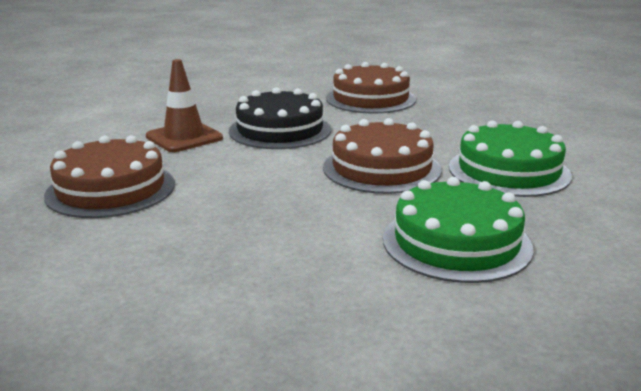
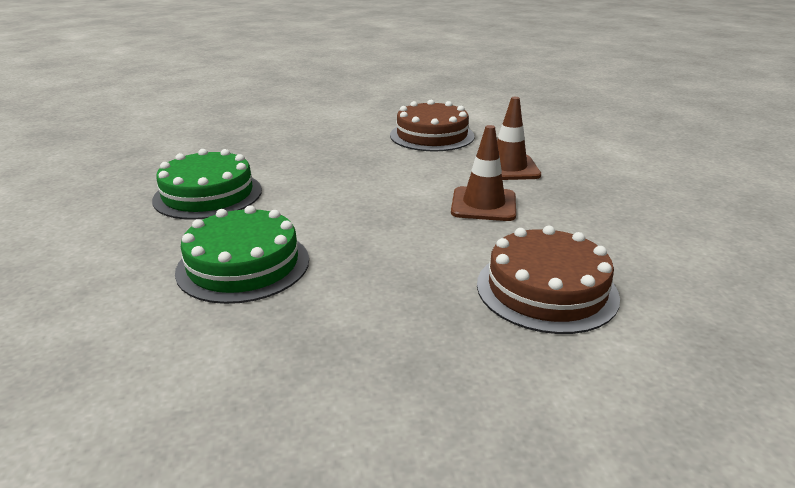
camera: 125 degrees right, 5 degrees up
(280, 130) = (483, 204): black cake -> brown traffic cone
(381, 168) = (339, 214): brown cake -> none

